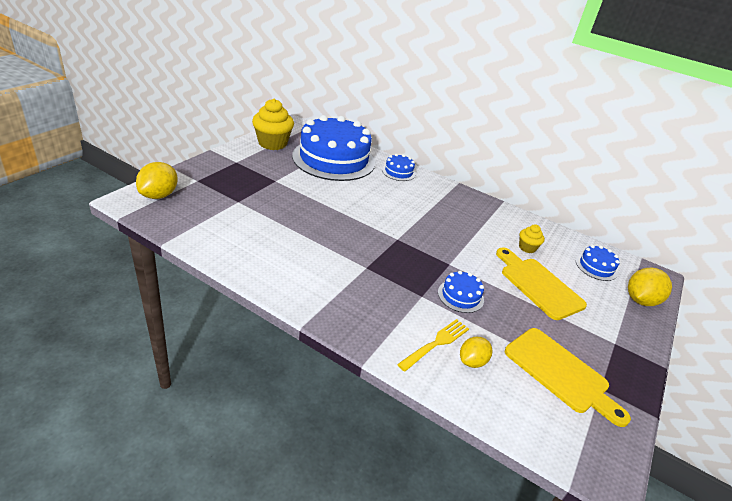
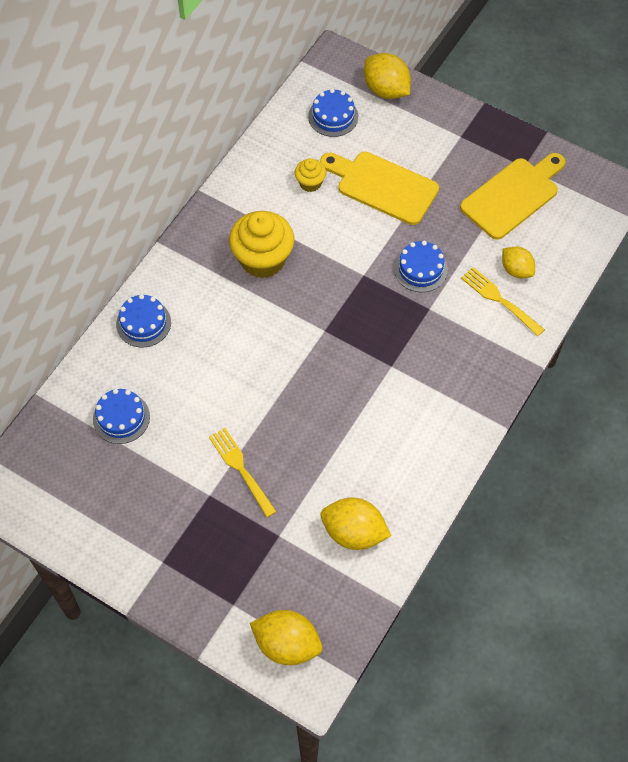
camera: 85 degrees left, 25 degrees up
(228, 231) = (354, 533): none -> yellow lemon
(272, 143) = (85, 517): yellow cupcake -> yellow cupcake (263, 259)
(290, 193) = (241, 469): none -> yellow fork
(334, 159) = (121, 418): blue cake -> blue cake, size x0.41
(538, 285) = (383, 186): yellow cutting board -> yellow cutting board turned 60 degrees clockwise

